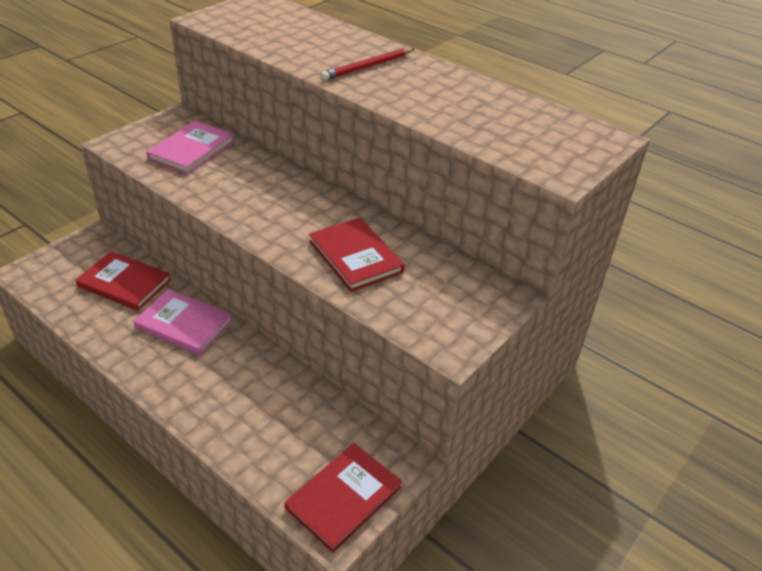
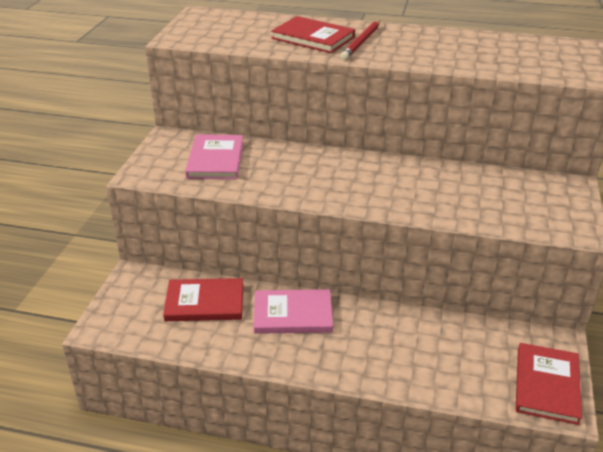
camera: 25 degrees left, 5 degrees down
(355, 257) = (442, 195): red book -> red book (313, 38)

